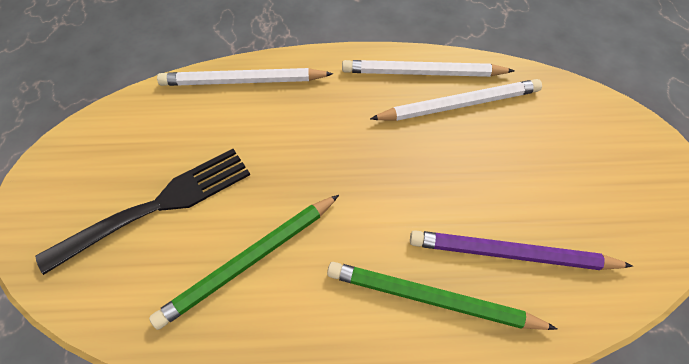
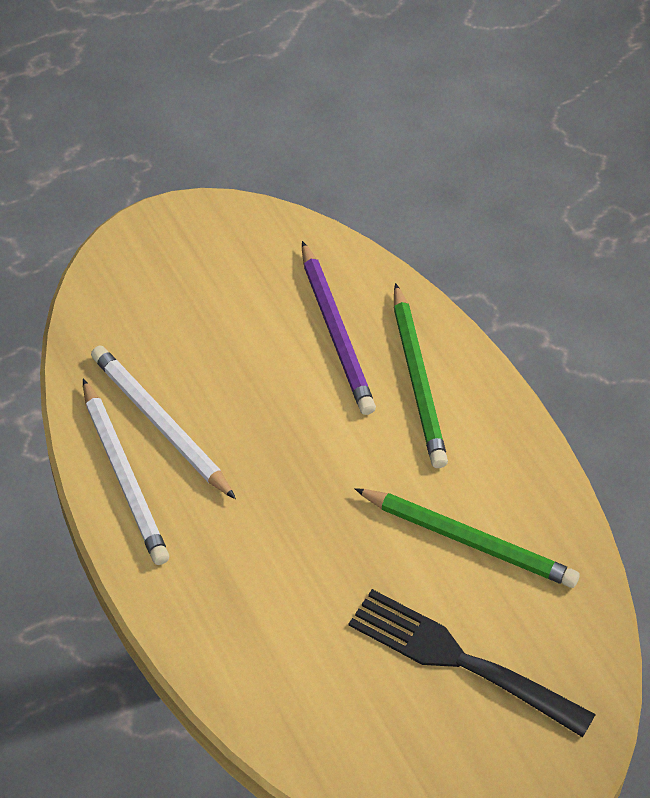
camera: 115 degrees left, 5 degrees down
(243, 81) = (237, 672): white pencil -> none

